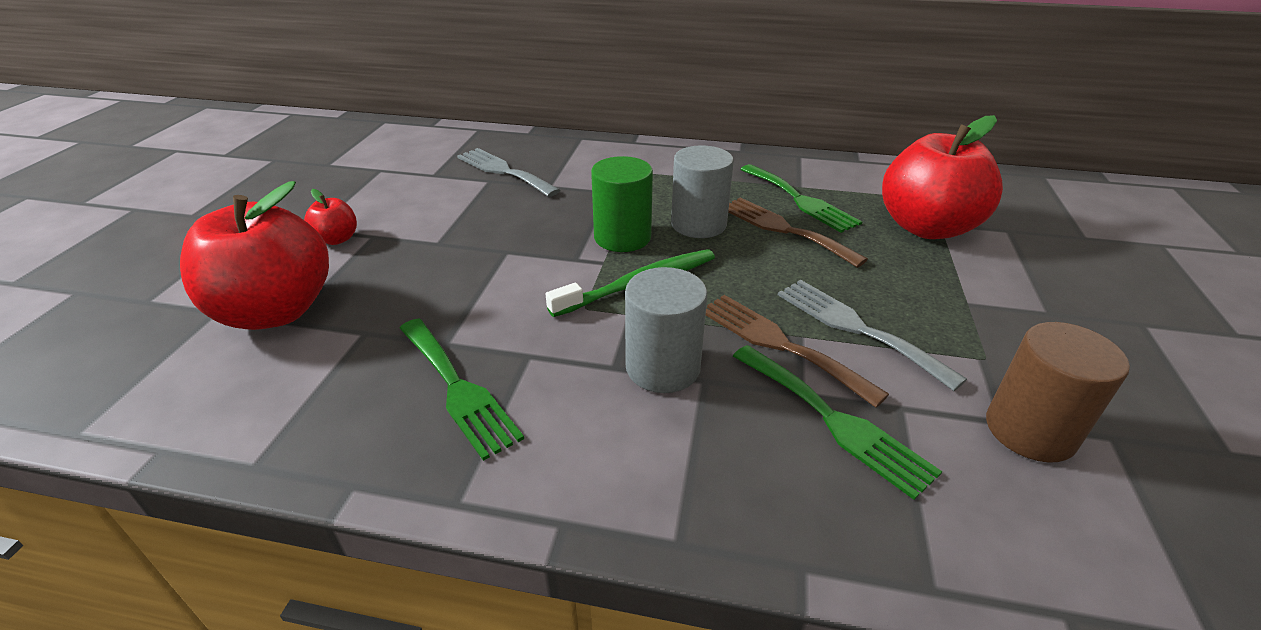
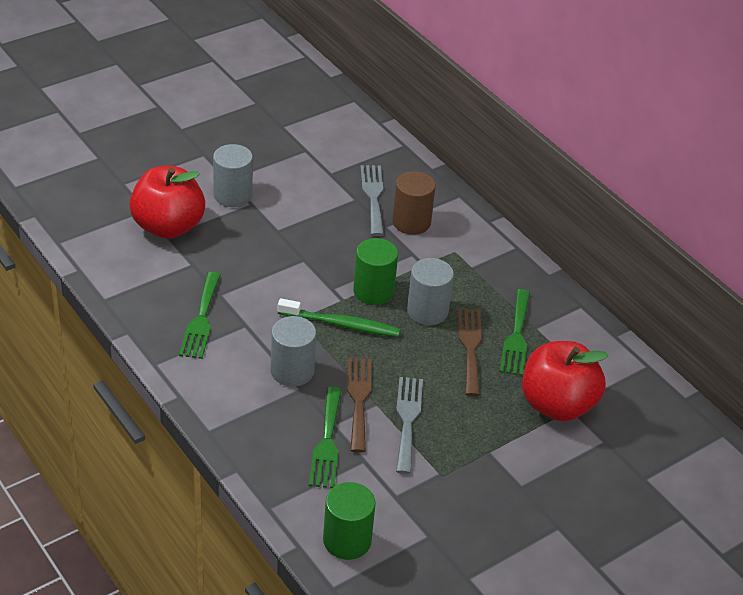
camera: 40 degrees right, 5 degrees up
(337, 239) = (233, 195): red apple -> grey cylinder
(1030, 430) = (400, 507): brown cylinder -> brown cylinder (411, 222)
(1081, 536) = (347, 540): none -> green cylinder

